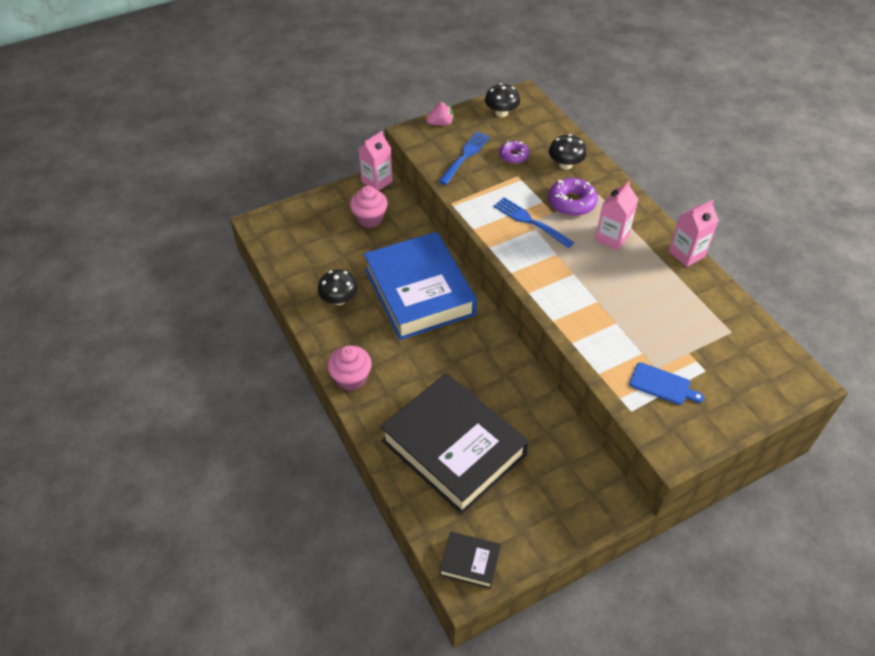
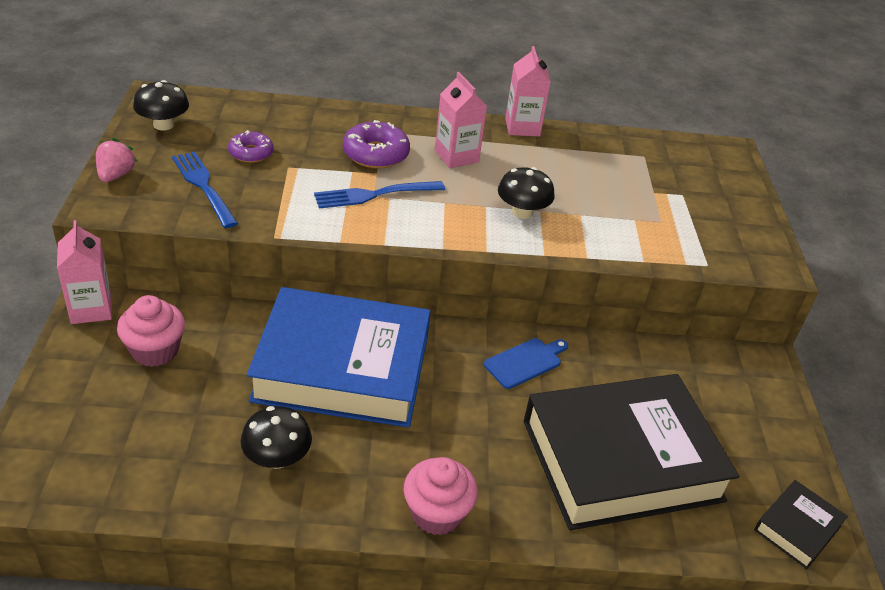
camera: 65 degrees left, 10 degrees down
(565, 164) = (311, 128): black mushroom -> black mushroom (522, 212)
(662, 385) = (685, 228): blue cutting board -> blue cutting board (525, 362)

